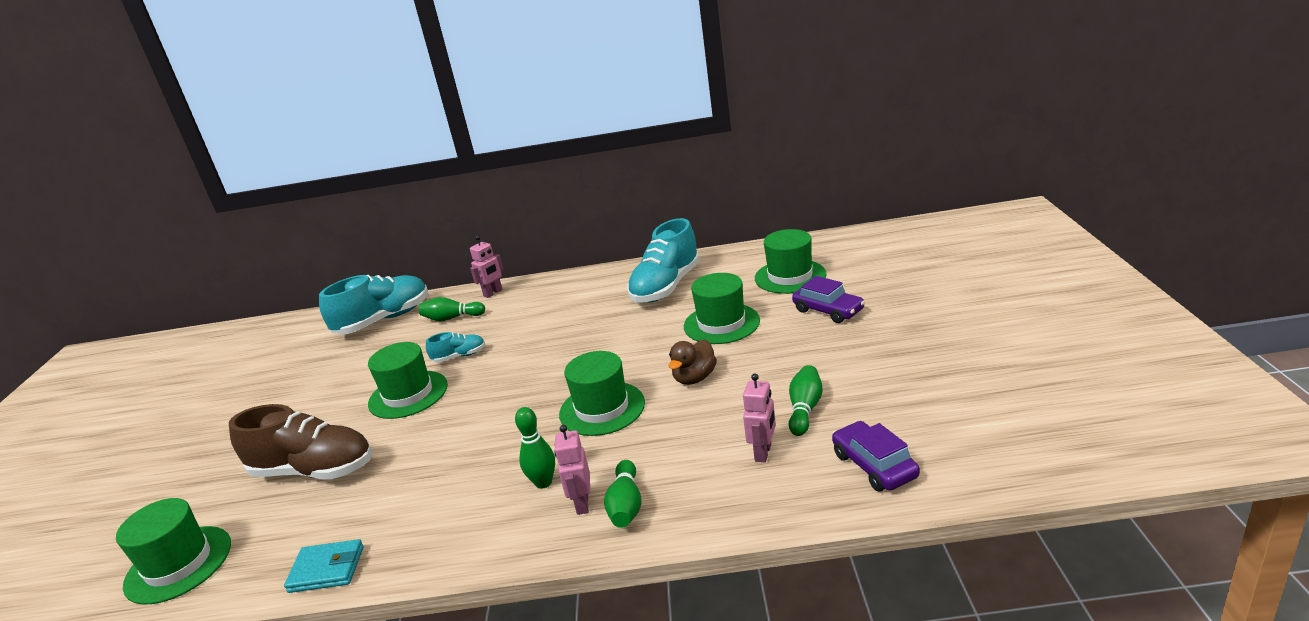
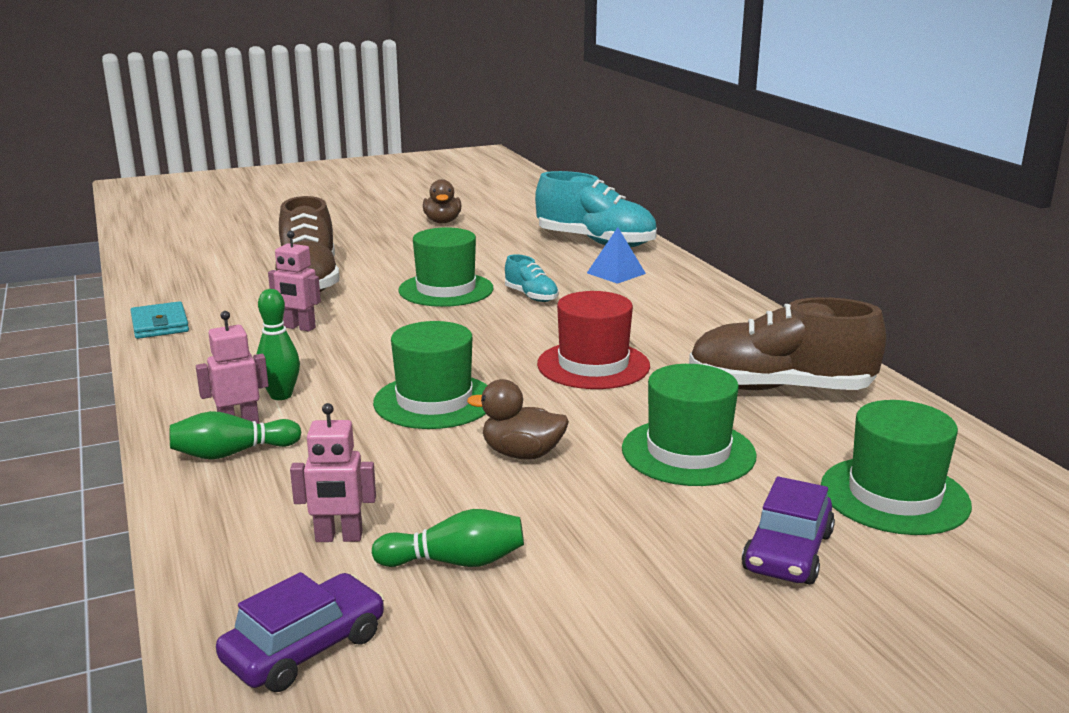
camera: 65 degrees right, 5 degrees down
(178, 564) = (182, 269): green hat -> none
(247, 389) = (442, 222): none -> brown duck
(452, 318) = (616, 273): green bowling pin -> blue pyramid
(493, 293) = (690, 281): pink robot -> pink robot (299, 327)
(593, 342) = (593, 365): none -> red hat
(666, 287) = (779, 389): turquoise shoe -> brown shoe

